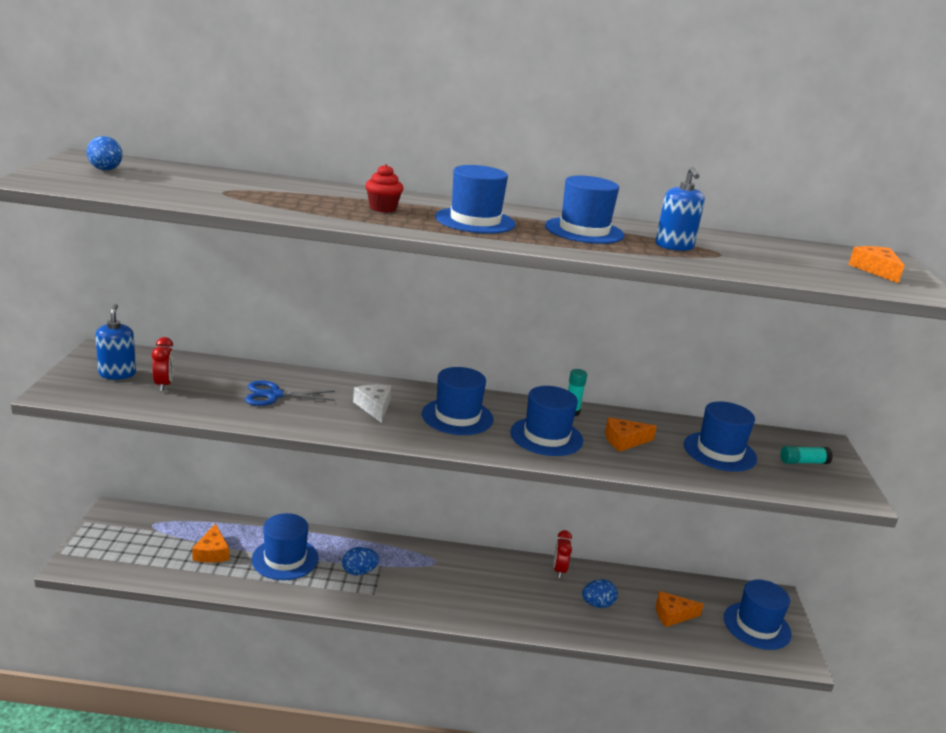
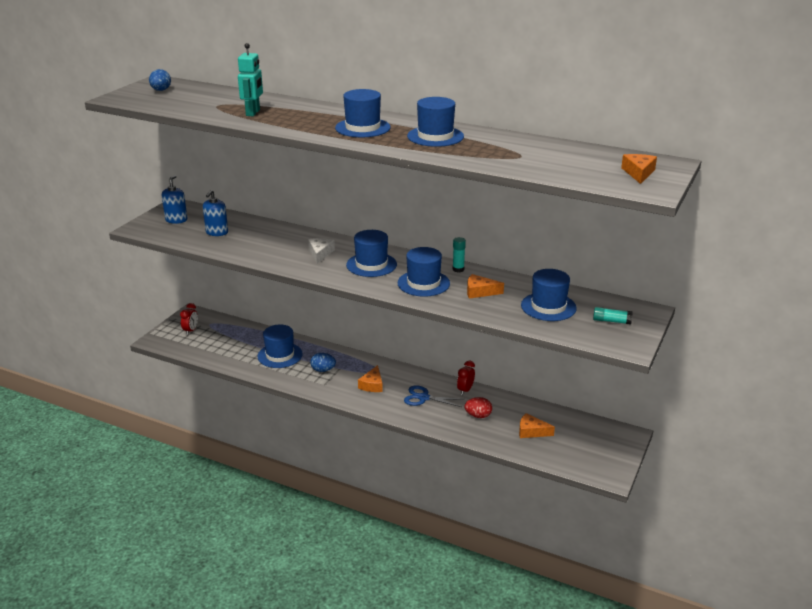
camera: 25 degrees right, 5 degrees up
(164, 385) = (199, 229): red clock -> red clock (191, 330)
(212, 552) = (237, 345): orange cheese -> orange cheese (372, 385)
(274, 395) = (261, 240): blue scissors -> blue scissors (424, 398)
(292, 202) = (253, 113): none -> turquoise robot
(383, 208) = (308, 118): red cupcake -> none
(597, 604) = (478, 416): blue egg -> red egg
(674, 246) = (490, 149): blue soap dispenser -> blue soap dispenser (217, 232)
(757, 626) = (595, 450): blue hat -> none

